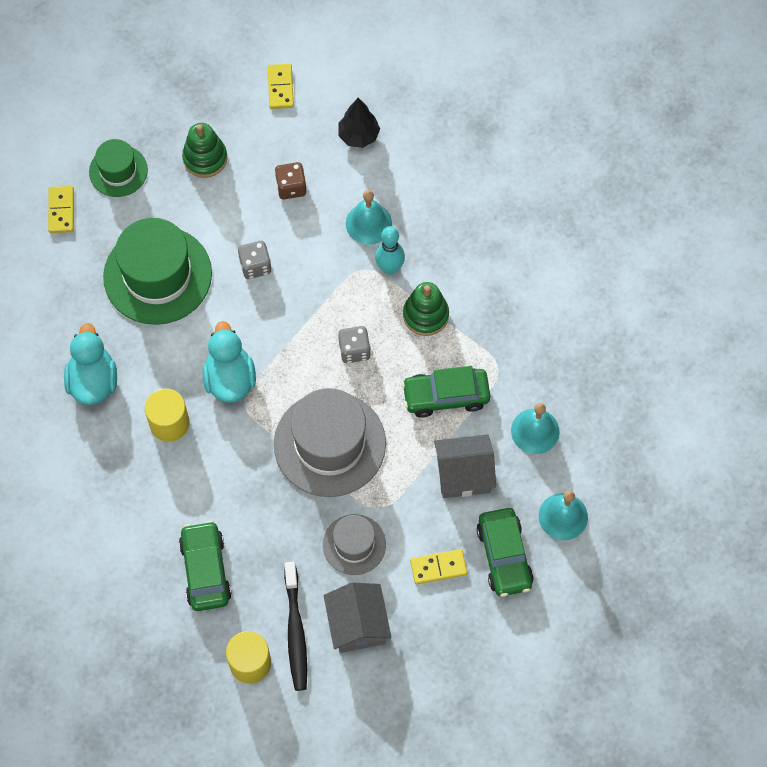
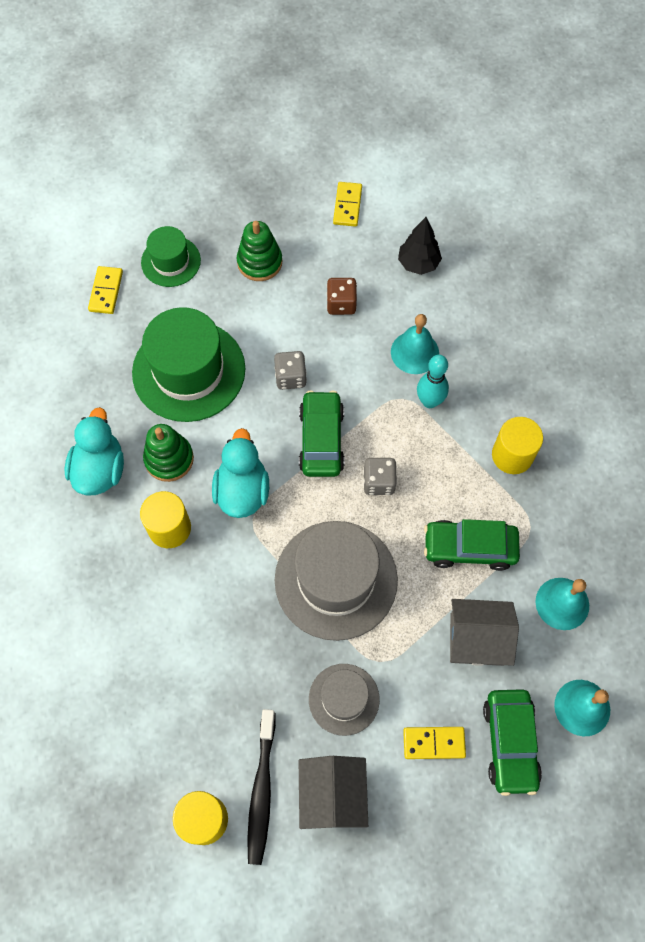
camera: 10 degrees right, 0 degrees up
(205, 570) = (175, 699): green car -> green car (321, 439)
(425, 315) = (460, 457): green stacking toy -> green stacking toy (169, 459)
(473, 306) = (512, 455): none -> yellow cylinder

